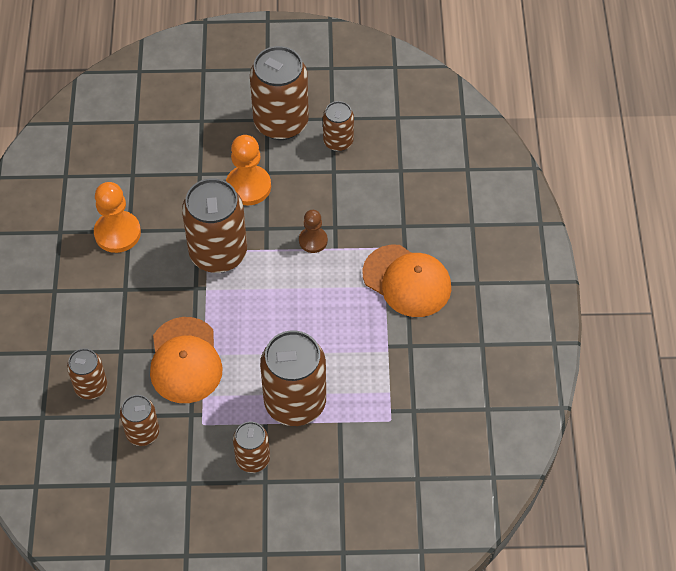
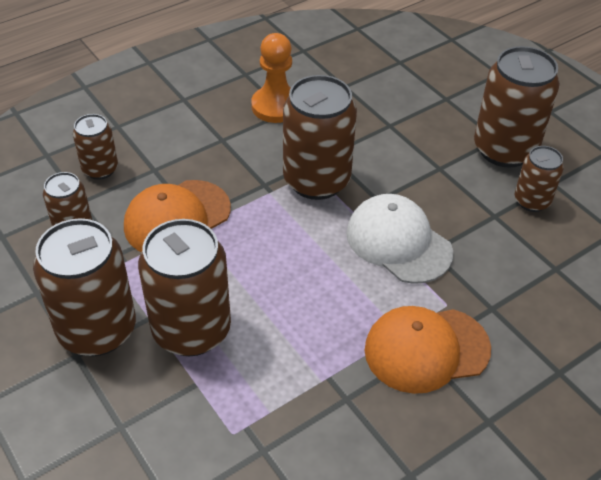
camera: 55 degrees right, 10 degrees down
(248, 186) = (410, 163): orange pawn -> none
(253, 459) = (97, 330): brown can -> brown can, size x1.84
(313, 240) = (398, 242): brown pawn -> white cap
(407, 281) = (426, 349): orange cap -> orange cap turned 75 degrees clockwise

